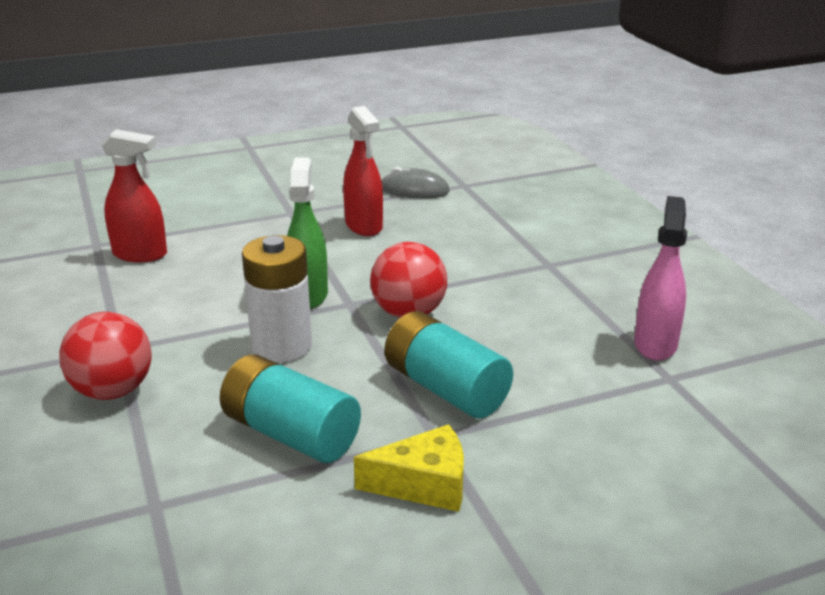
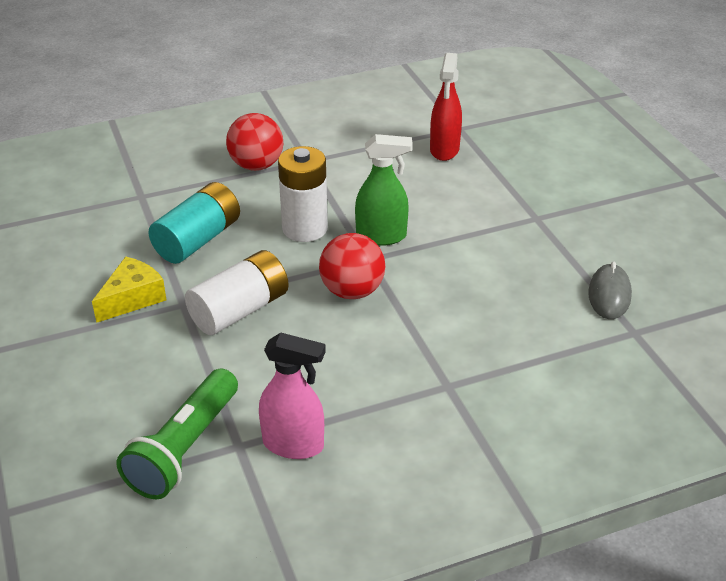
camera: 90 degrees right, 10 degrees up
(364, 226) = (515, 262): red spray bottle -> none
(424, 484) = (133, 298): yellow cheese -> yellow cheese turned 135 degrees counterclockwise
(445, 388) = (240, 310): turquoise battery -> white battery
(689, 414) = (184, 448): none -> green flashlight

